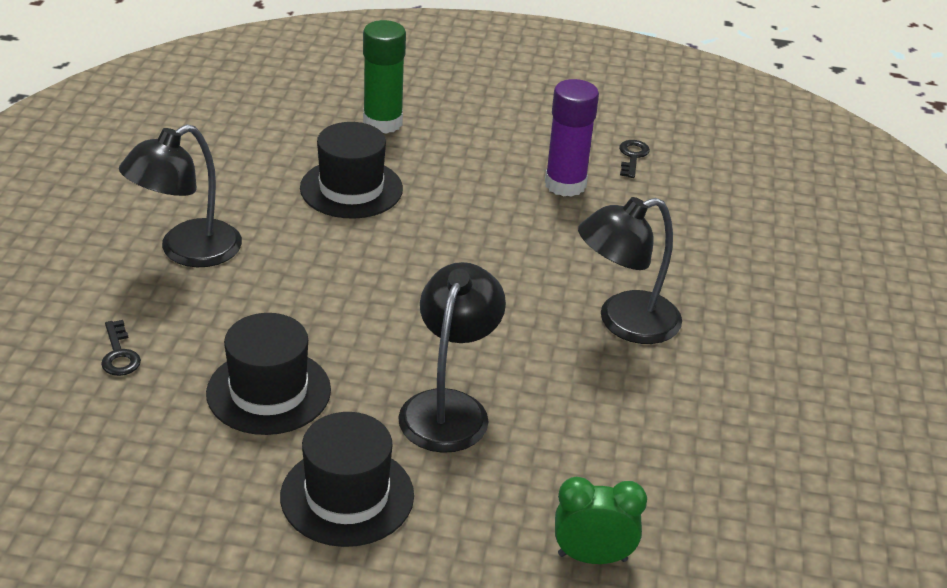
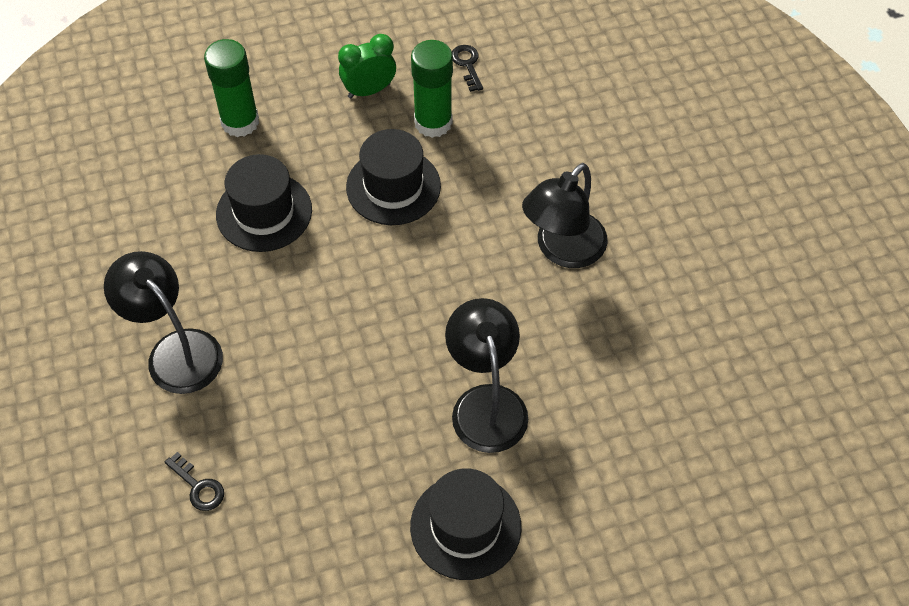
camera: 25 degrees left, 20 degrees up
(187, 251) = (175, 350): black lamp -> black lamp turned 120 degrees clockwise
(268, 391) = (342, 460): black hat -> black hat (393, 186)
(565, 184) = (433, 122): purple glue stick -> green glue stick
(592, 557) = (666, 486): green clock -> green clock (369, 90)

